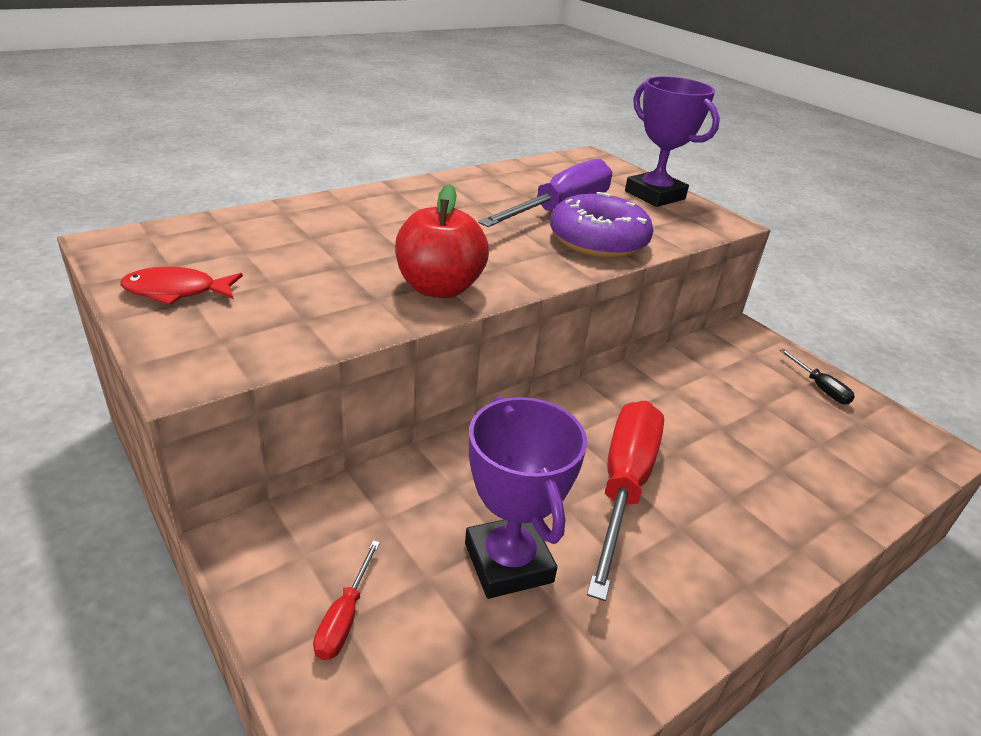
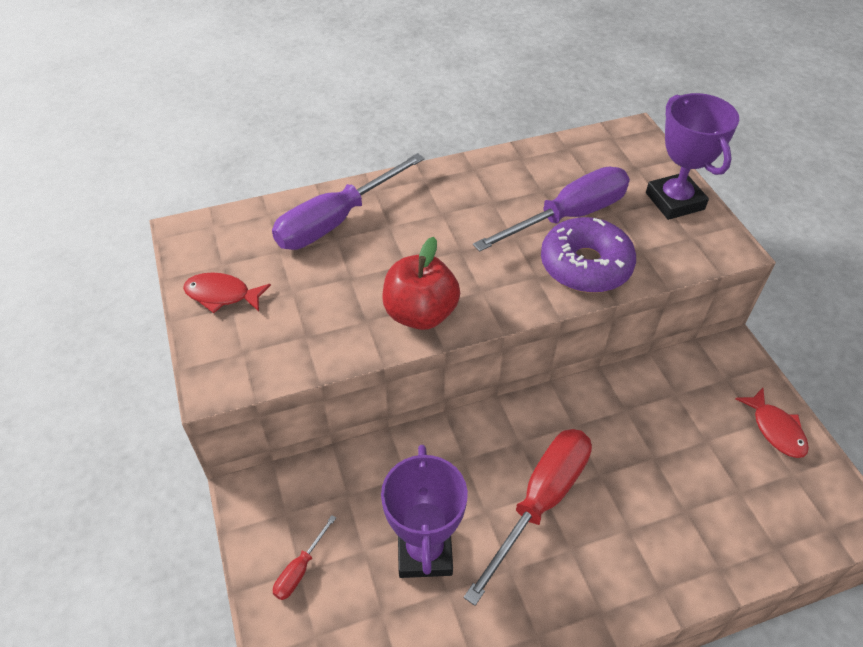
camera: 20 degrees right, 15 degrees up
(306, 224) = (336, 221): none -> purple screwdriver
(820, 388) = (775, 429): black screwdriver -> red fish

